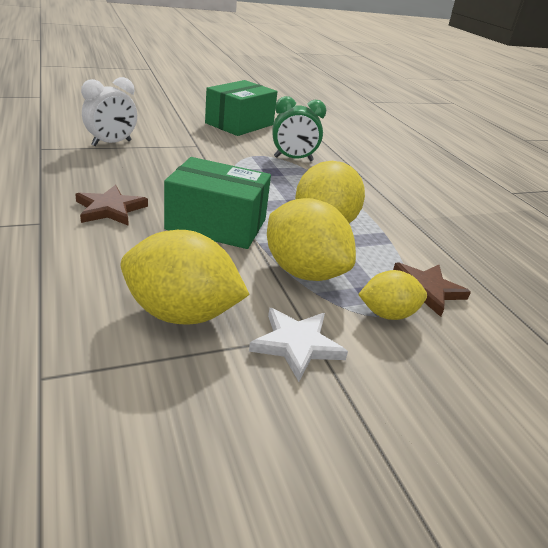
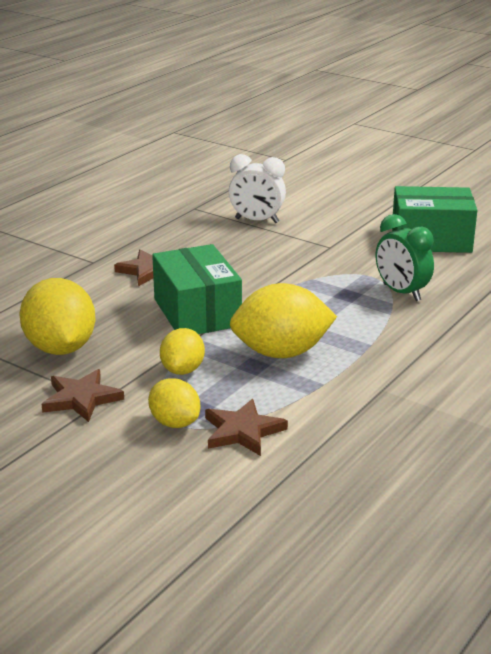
camera: 60 degrees right, 5 degrees down
(297, 345) = (81, 399): white star -> brown star
(303, 272) = (183, 370): yellow lemon -> yellow lemon, size x0.58

